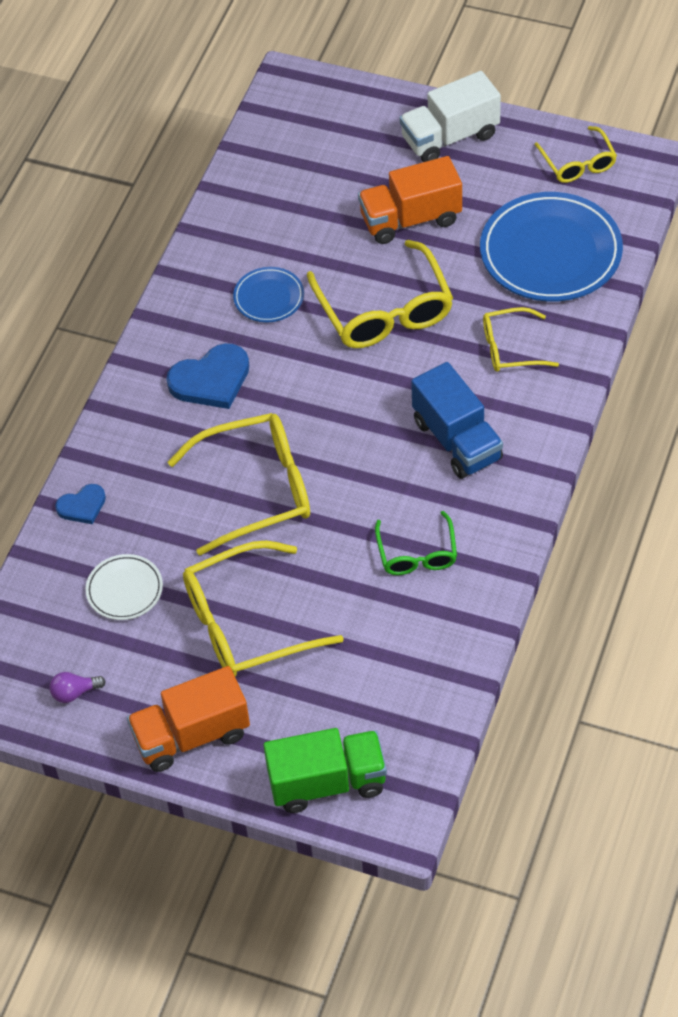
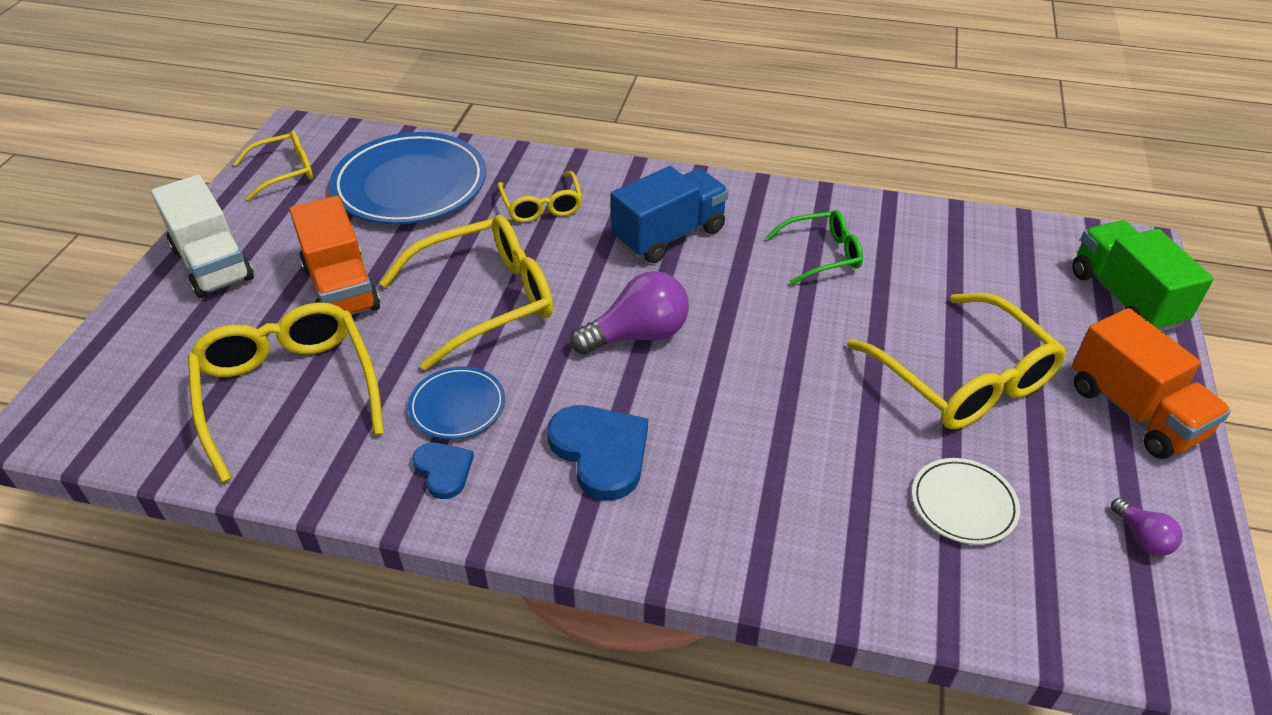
camera: 100 degrees left, 10 degrees down
(82, 506) = (844, 575): blue heart -> blue heart (443, 470)
(255, 490) = (771, 389): yellow glasses -> yellow glasses (288, 393)
(329, 409) = (638, 335): none -> purple light bulb

